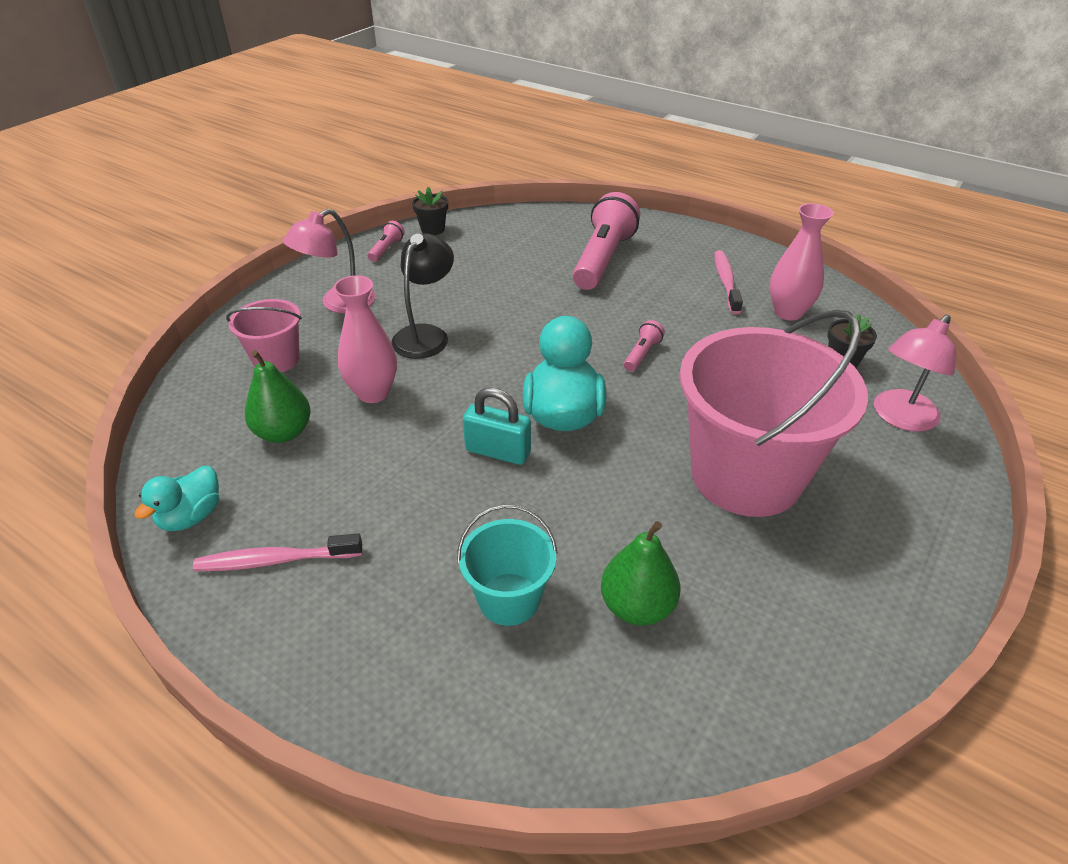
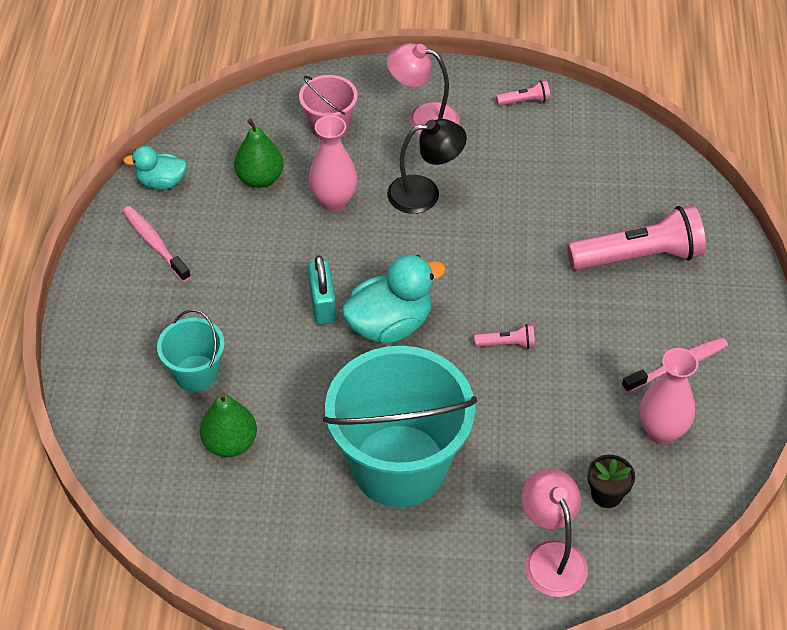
camera: 60 degrees right, 10 degrees up
(432, 229) = (584, 113): black flower pot -> none
(746, 475) = (399, 465): pink bucket -> turquoise bucket
(899, 418) = (551, 556): pink lamp -> pink lamp turned 60 degrees clockwise

